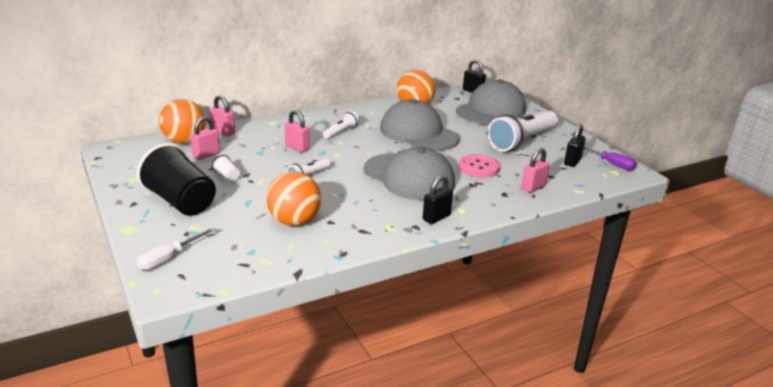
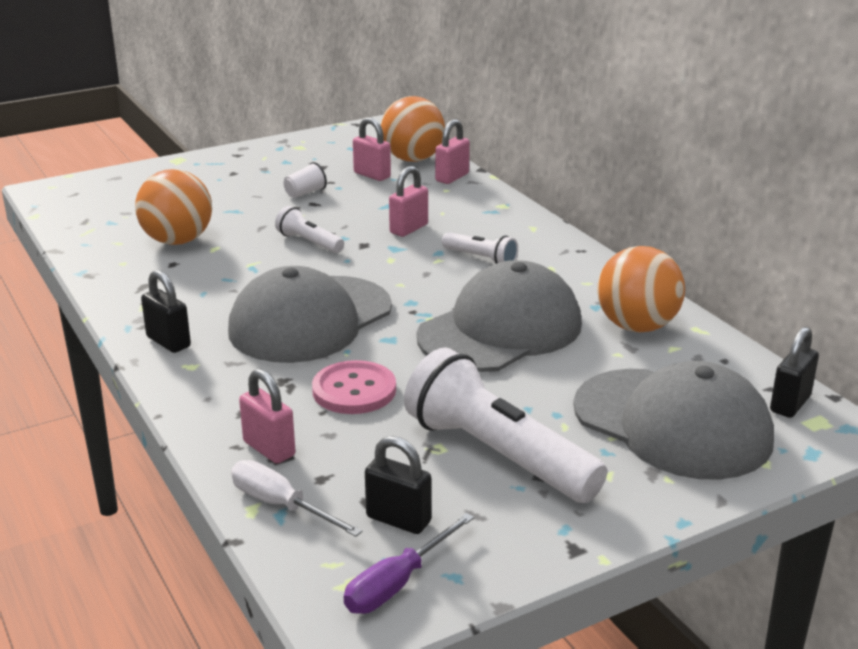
camera: 90 degrees right, 0 degrees up
(169, 258) = (111, 184): white screwdriver -> white screwdriver (281, 505)
(180, 202) = (238, 176): black cup -> none

